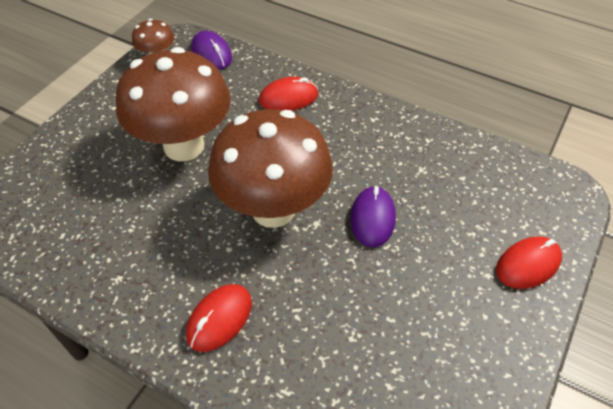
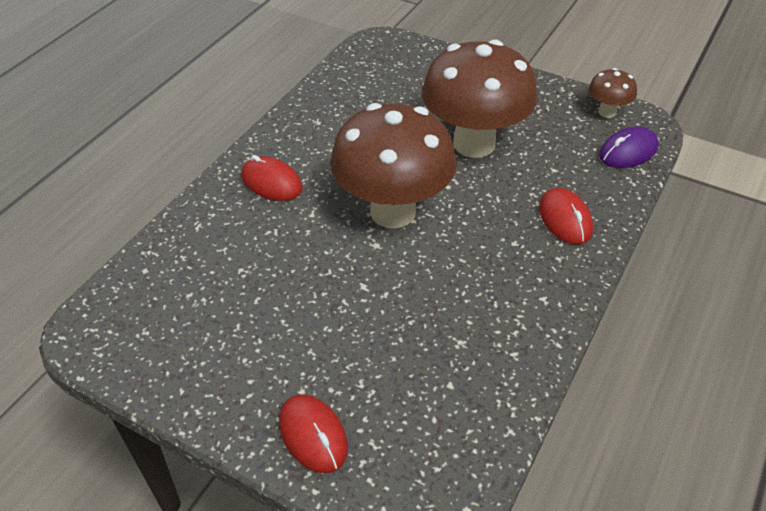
camera: 90 degrees right, 5 degrees down
(373, 218) = (382, 291): purple mouse -> none

